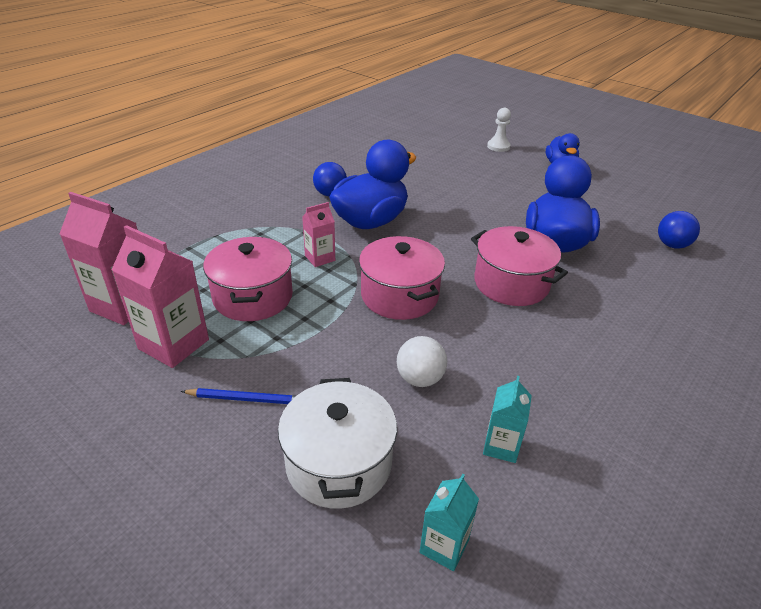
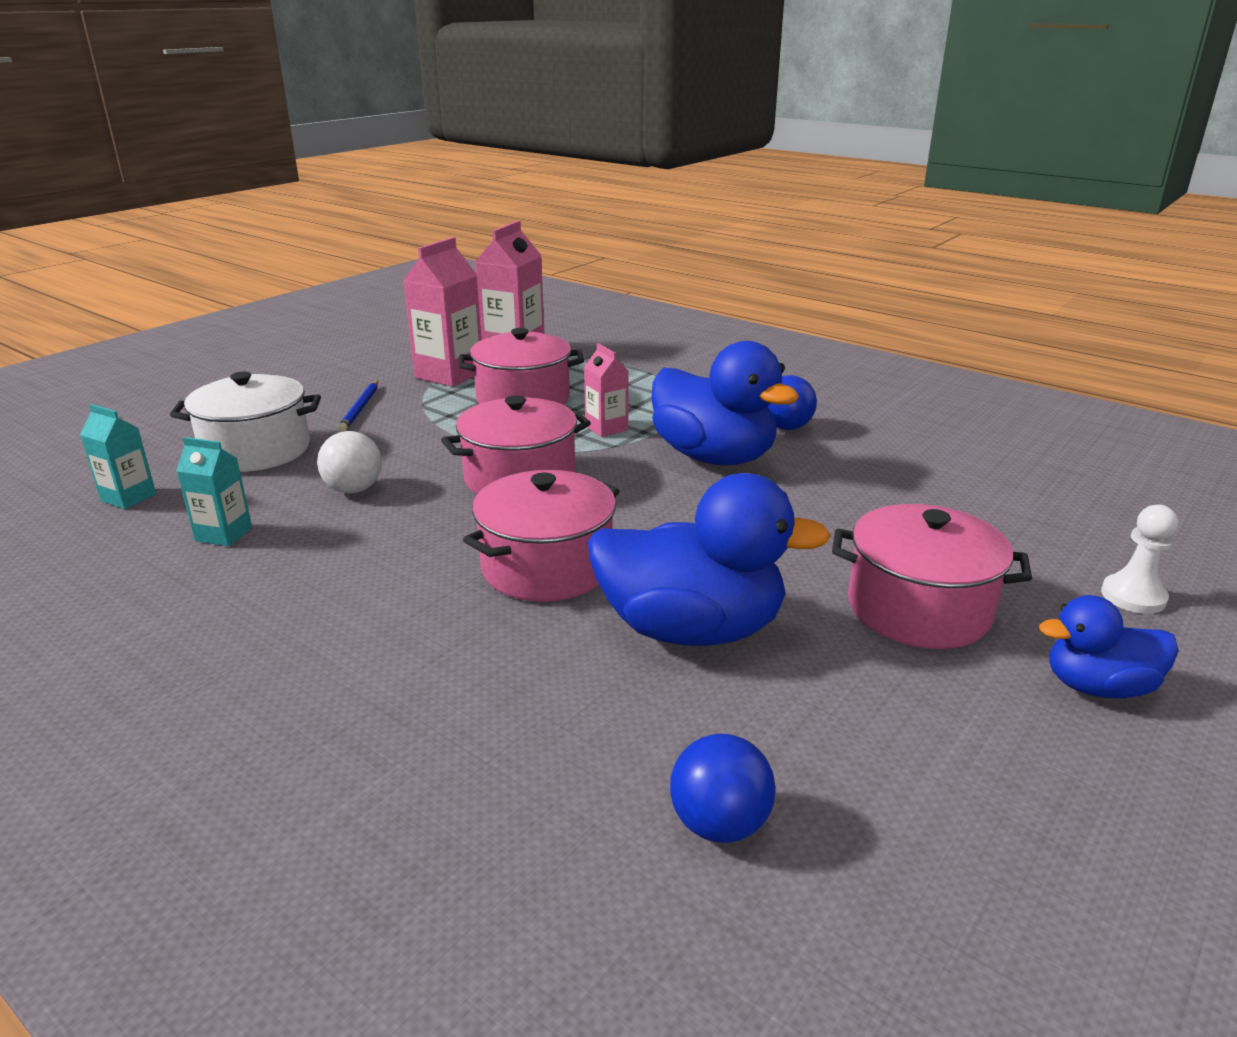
camera: 90 degrees right, 10 degrees down
(520, 187) = (918, 609): none -> pink pot

